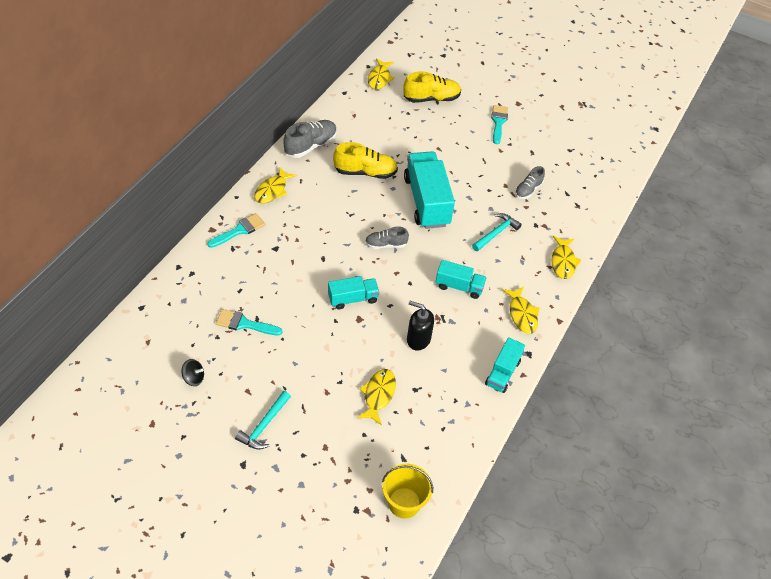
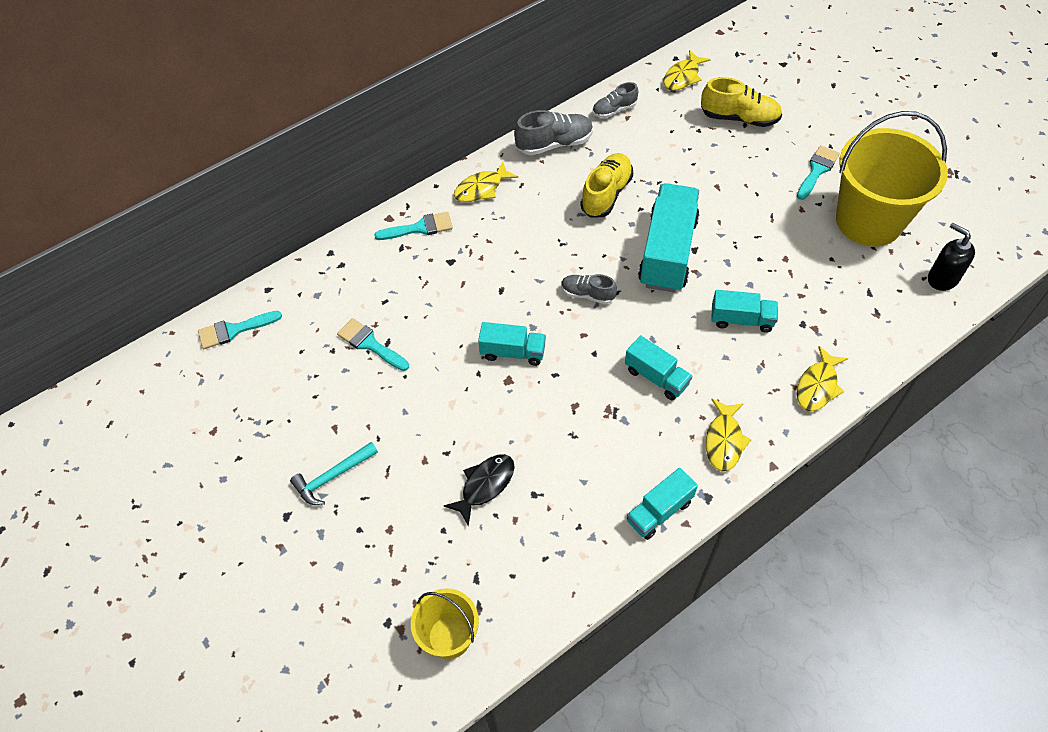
camera: 30 degrees right, 5 degrees up
(129, 345) = (234, 330): none -> turquoise brush
(194, 378) = (283, 392): black spinning top -> none
(365, 172) = (606, 194): yellow shoe -> yellow shoe turned 90 degrees counterclockwise
(378, 395) = (485, 485): yellow fish -> black fish
(418, 339) = (569, 430): black soap dispenser -> black soap dispenser (942, 278)
(496, 233) = (741, 320): turquoise hammer -> turquoise truck
(528, 190) = (814, 273): grey shoe -> grey shoe (614, 110)
(545, 147) = (868, 221): none -> yellow bucket

